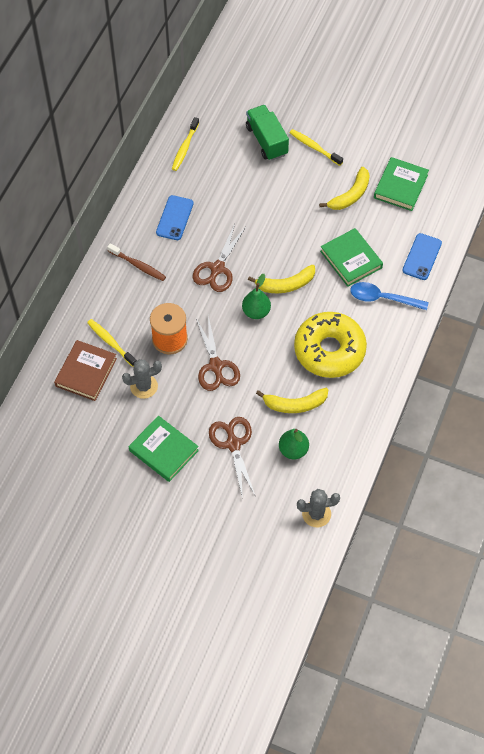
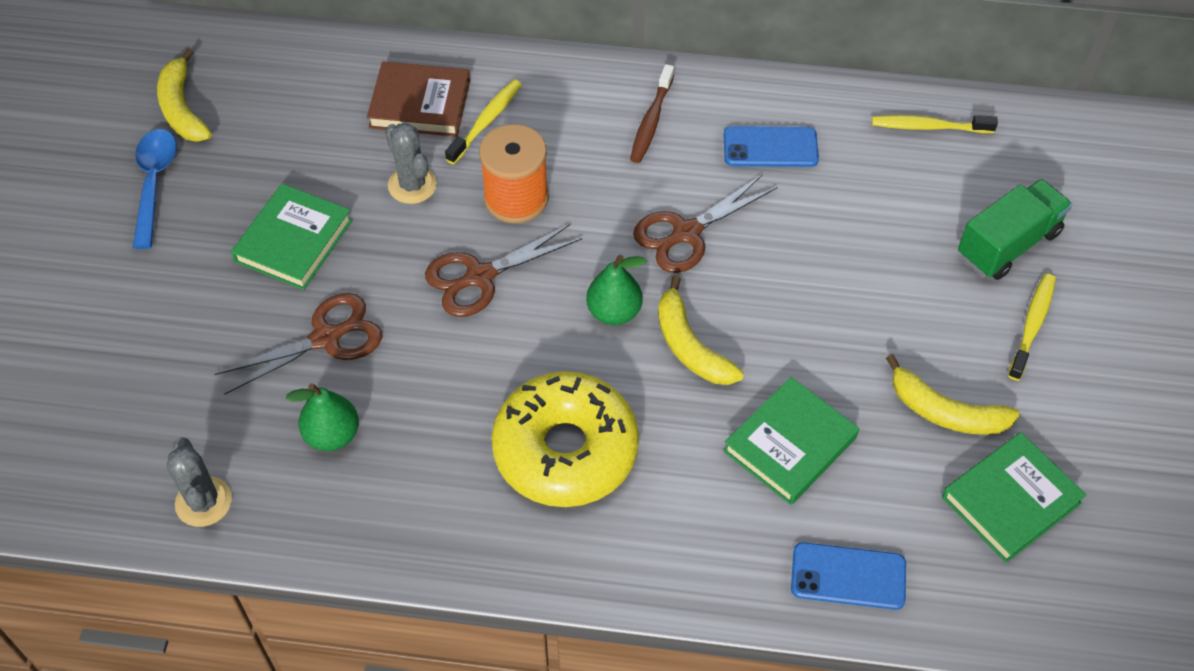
camera: 75 degrees right, 5 degrees down
(217, 268) = (686, 233): brown scissors -> brown scissors turned 45 degrees counterclockwise
(295, 404) = (430, 417): yellow banana -> yellow banana (182, 108)
(383, 298) = (717, 521): blue spoon -> blue spoon (154, 184)
(400, 186) = (1011, 500): green book -> green book turned 45 degrees counterclockwise

